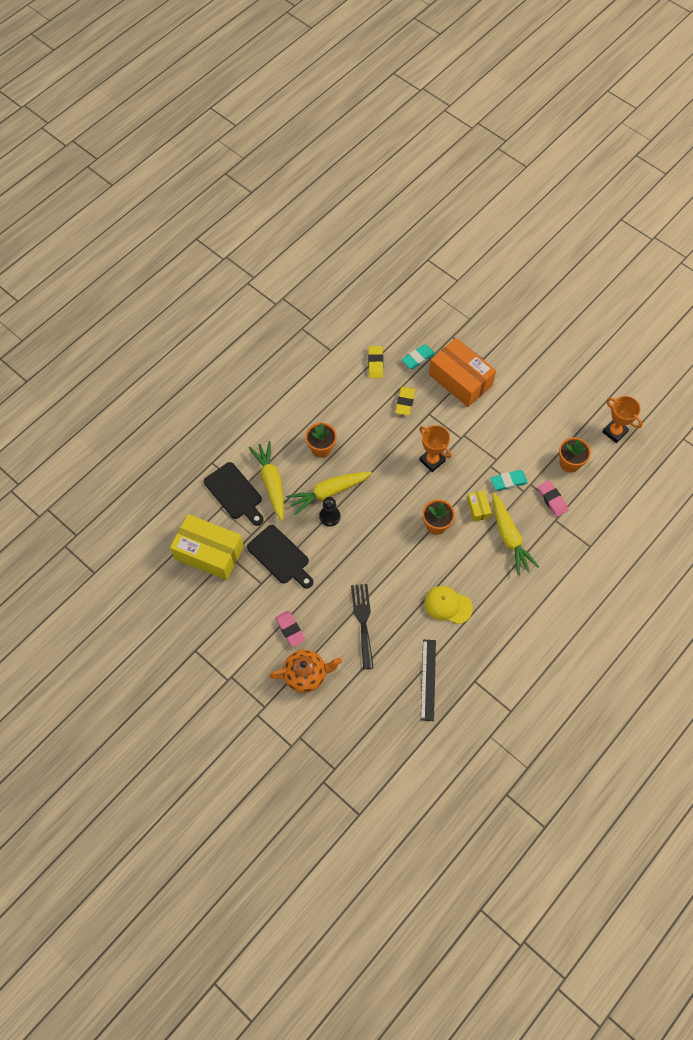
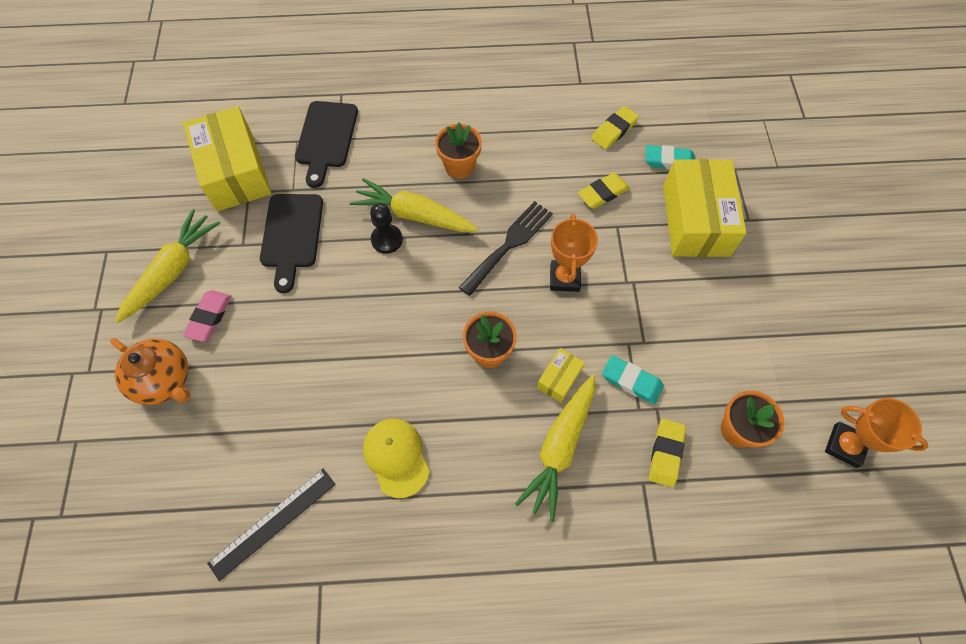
camera: 45 degrees right, 0 degrees up
(271, 483) = (371, 158): yellow carrot -> yellow carrot (172, 271)
(363, 621) = (287, 381): black fork -> black fork (509, 244)
(460, 380) = (695, 220): orange box -> yellow box
(552, 500) = (665, 453): pink eraser -> yellow eraser
(614, 432) = (845, 446): orange trophy -> orange trophy turned 60 degrees counterclockwise

